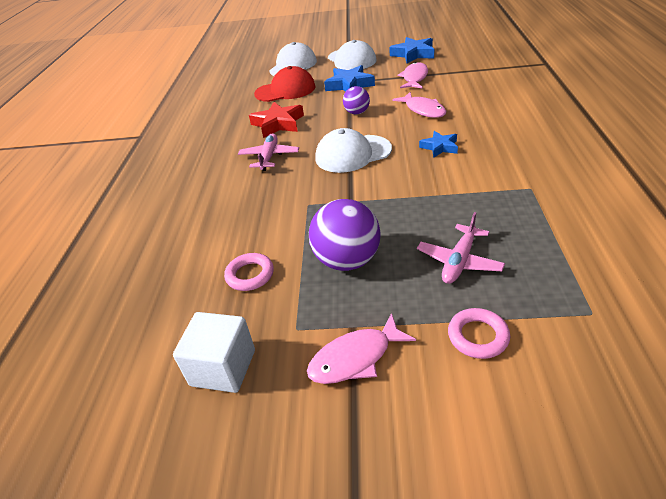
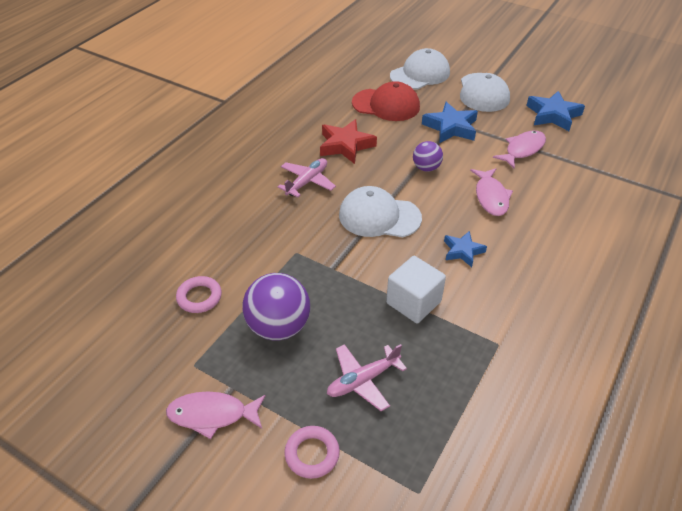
camera: 25 degrees right, 5 degrees up
(223, 367) = (123, 366): white cube -> white cube (413, 302)

